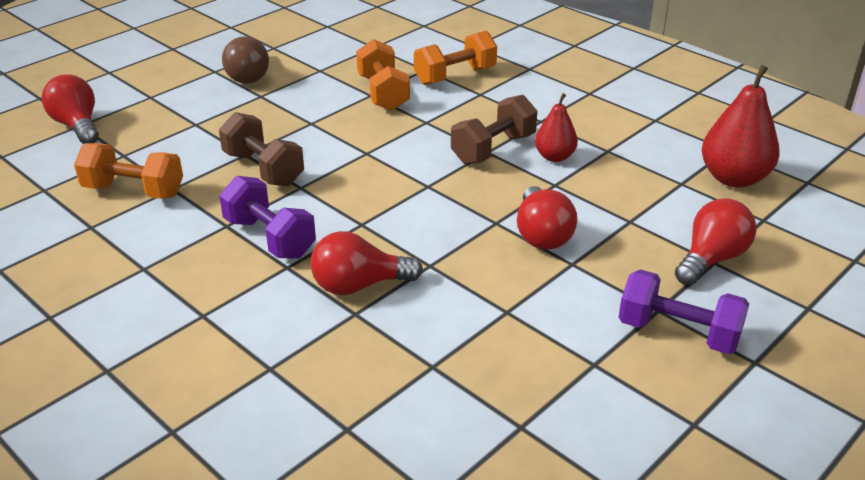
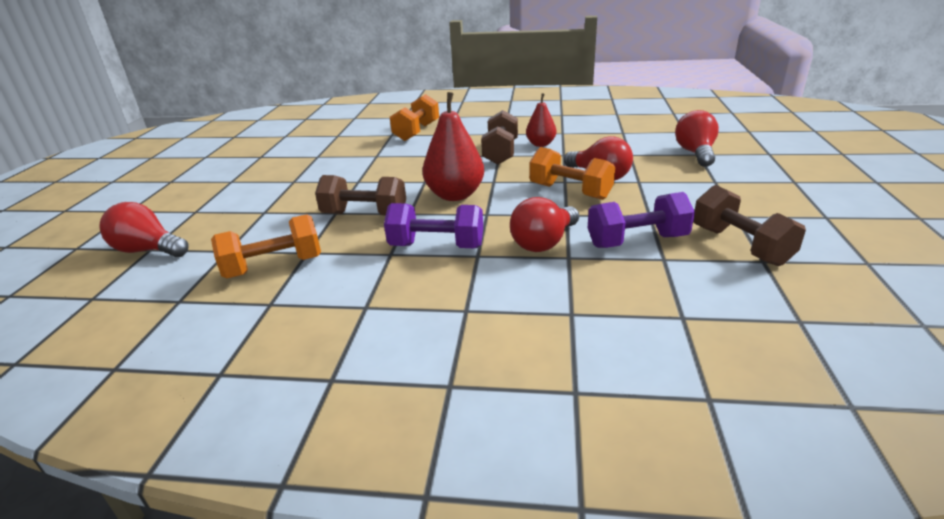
camera: 35 degrees left, 5 degrees down
(250, 75) = (266, 174): brown light bulb -> none
(383, 93) = (383, 152): orange dumbbell -> orange dumbbell (570, 191)
(530, 397) = (740, 246): none -> brown dumbbell
(678, 333) = (743, 186): purple dumbbell -> purple dumbbell (637, 241)
(734, 178) = (641, 122): red pear -> red pear (455, 195)

